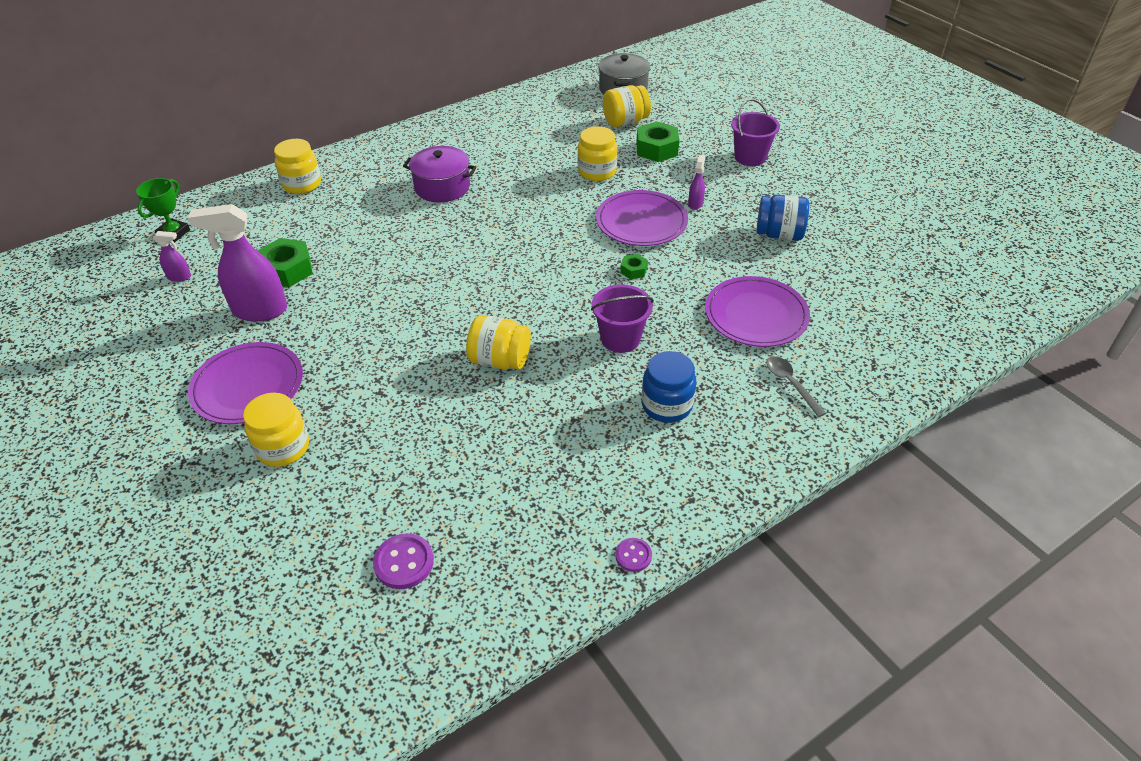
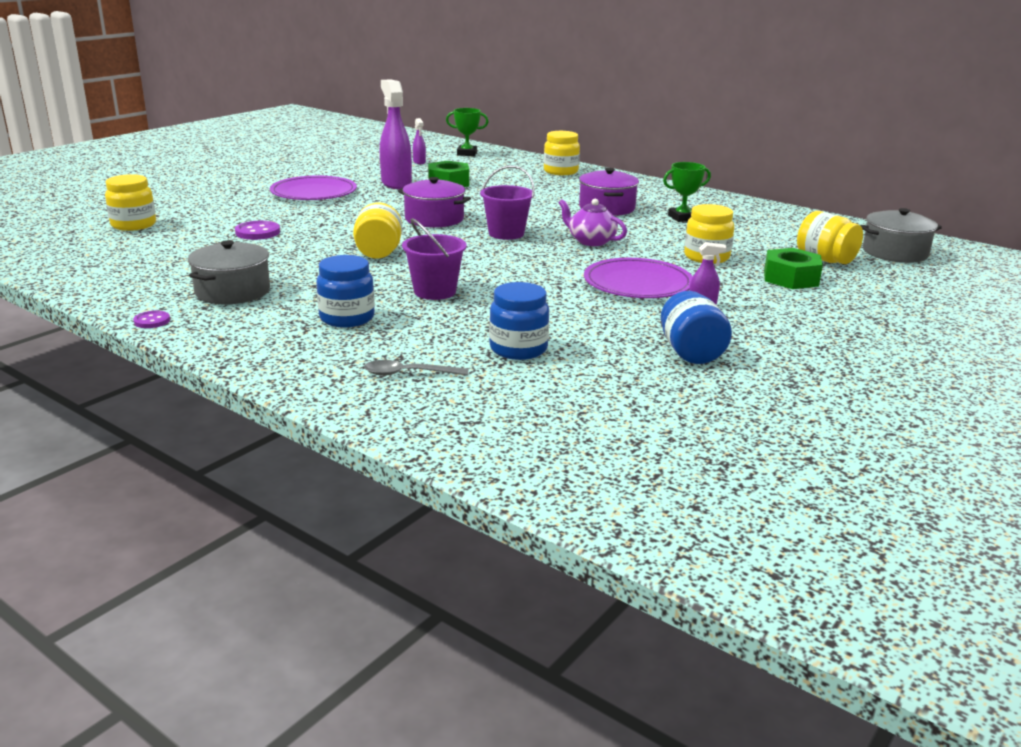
camera: 70 degrees right, 20 degrees down
(283, 448) = (255, 209): yellow jar -> yellow jar (133, 225)
(404, 562) = (147, 252): purple button -> purple button (257, 232)
(411, 303) = (434, 219): none -> purple pot
(494, 154) = (682, 218): none -> green trophy
(530, 220) = (591, 241): none -> purple teapot
(570, 485) = (232, 291): none -> grey pot
(633, 270) = (548, 287): green nut -> none
(750, 157) = (845, 326): purple bucket -> purple bucket (506, 233)
(756, 315) = (518, 349): purple plate -> blue jar
(790, 384) = (408, 374): grey spoon -> grey spoon turned 135 degrees counterclockwise

